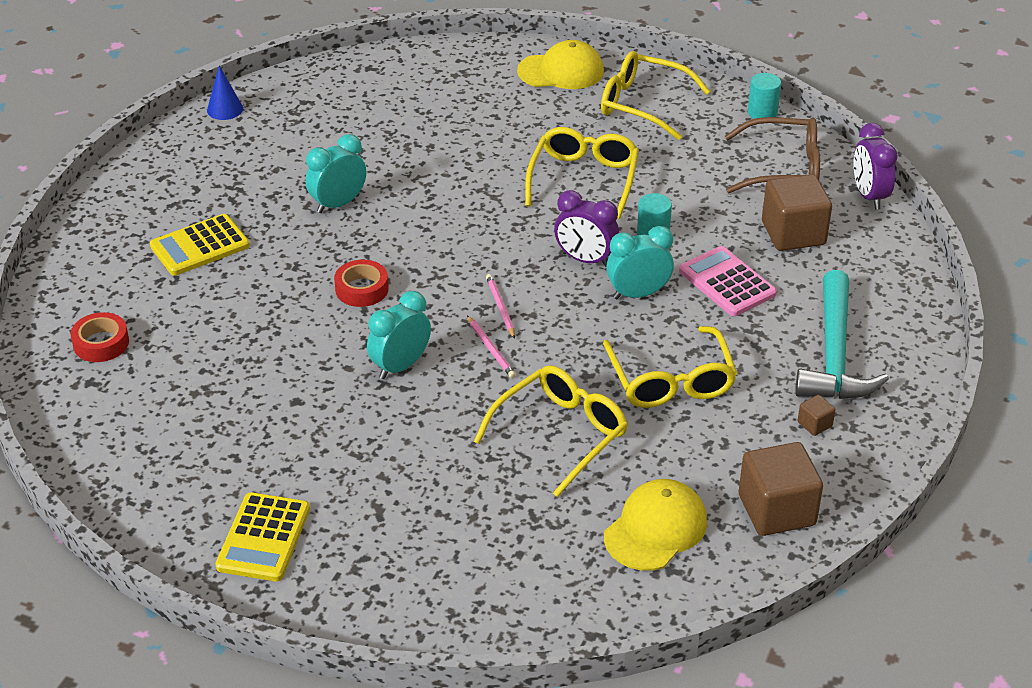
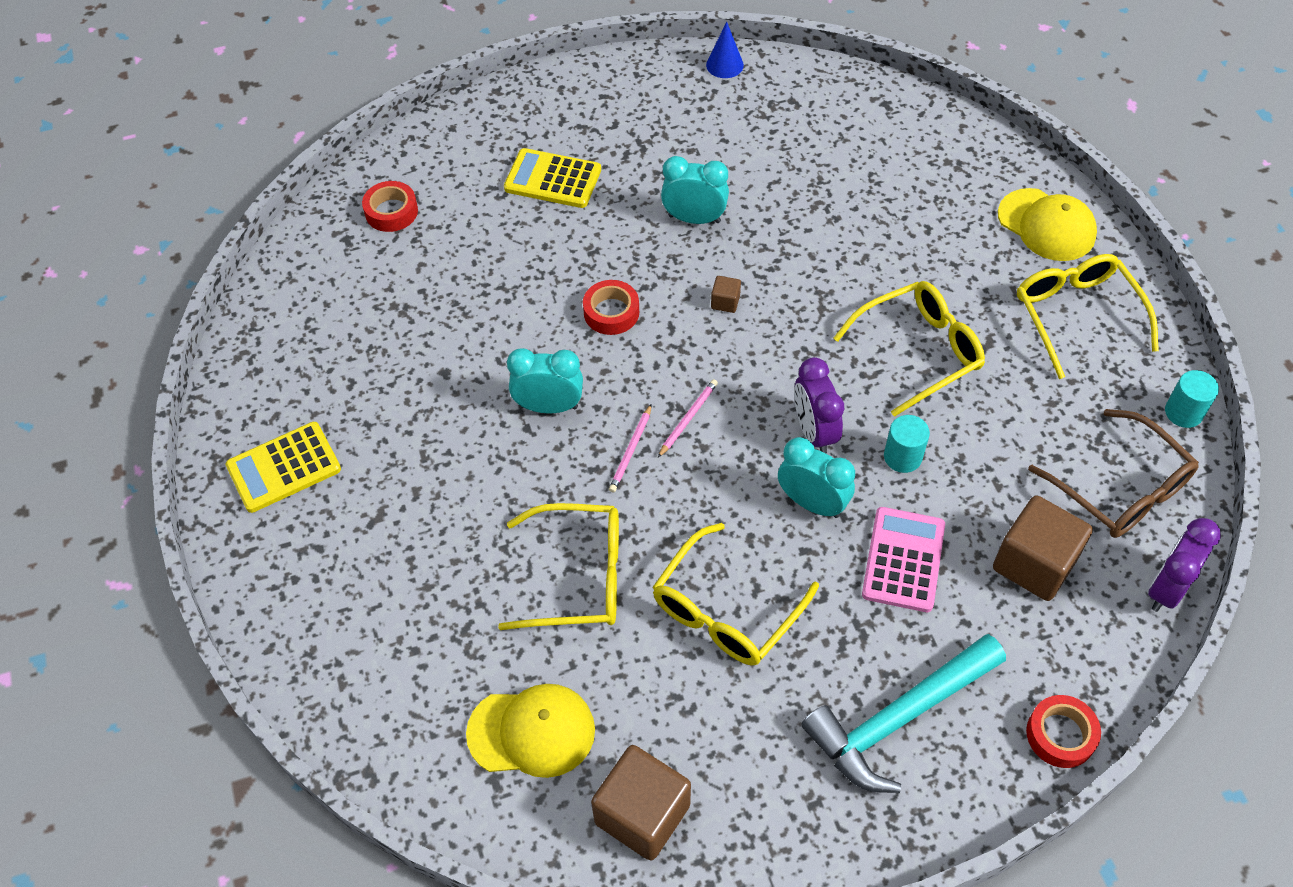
camera: 50 degrees right, 15 degrees up
(814, 424) = (785, 768): brown cube -> brown cube (725, 302)
(916, 297) = (1060, 735): none -> red tape

